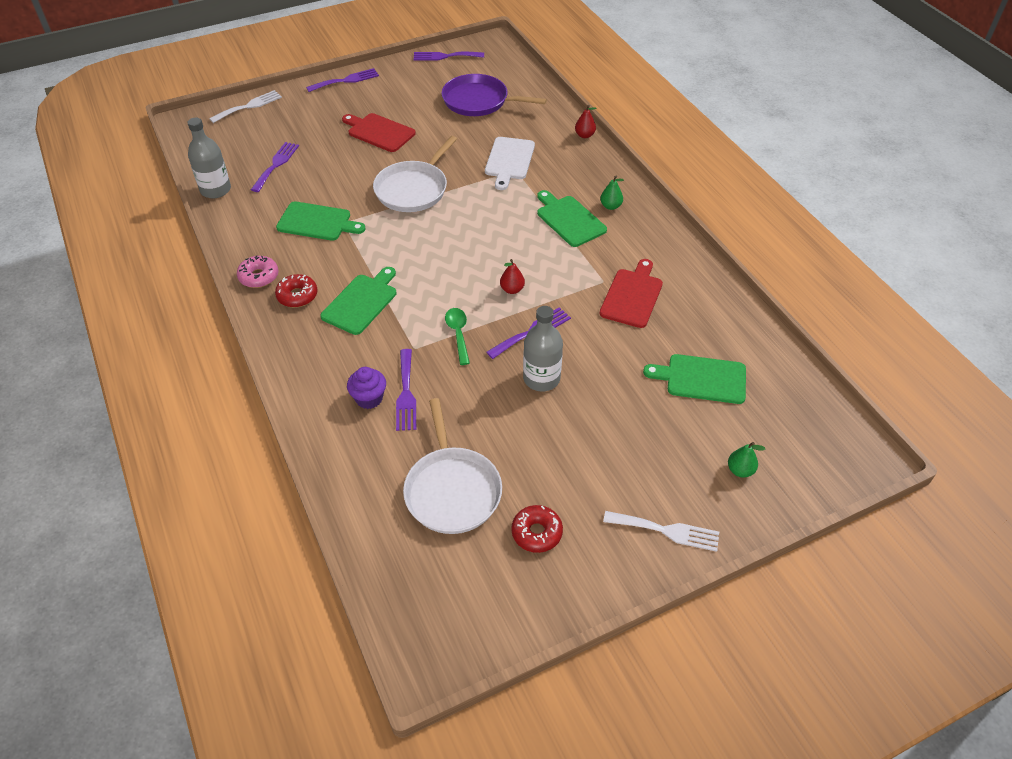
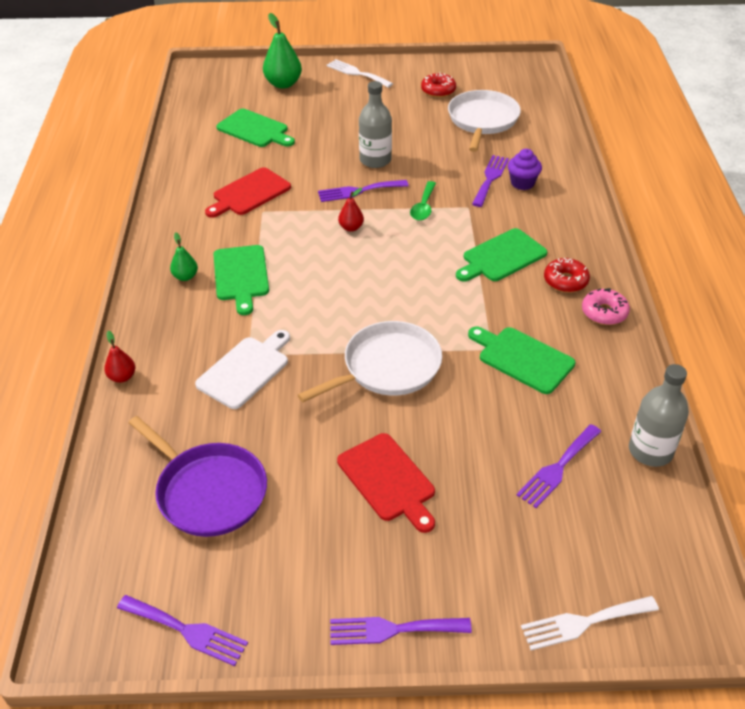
camera: 155 degrees left, 5 degrees down
(740, 470) = (283, 84): green pear -> green pear, size x1.84

